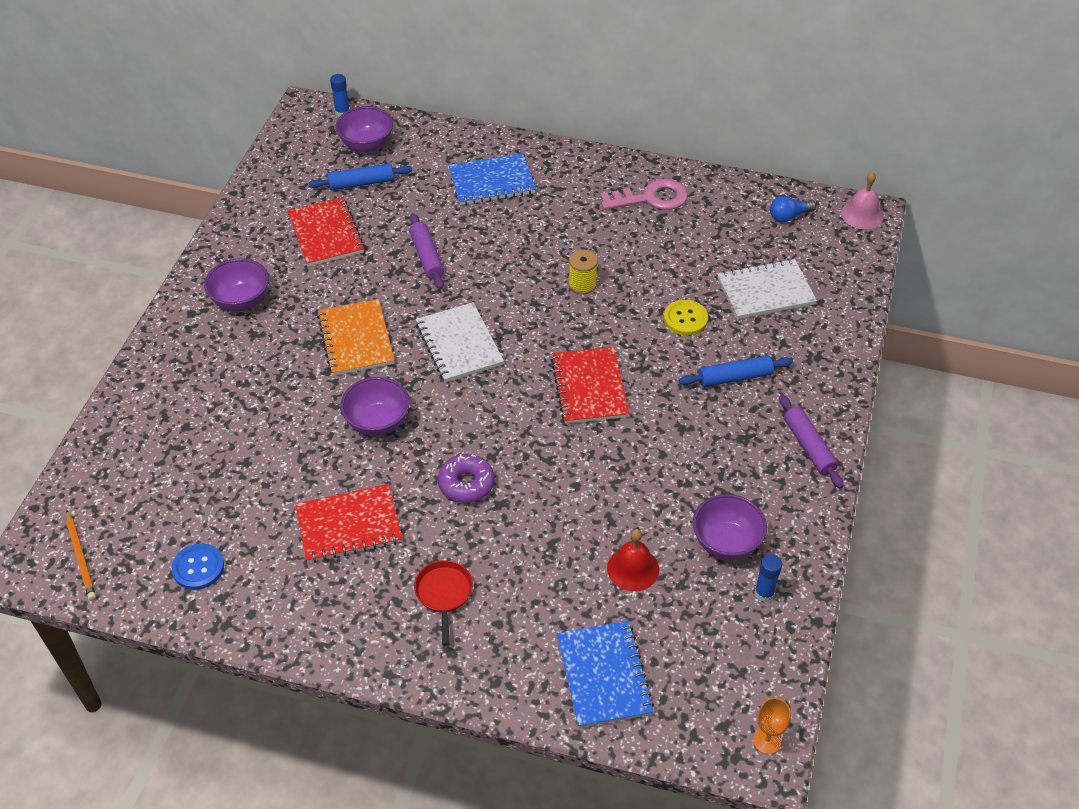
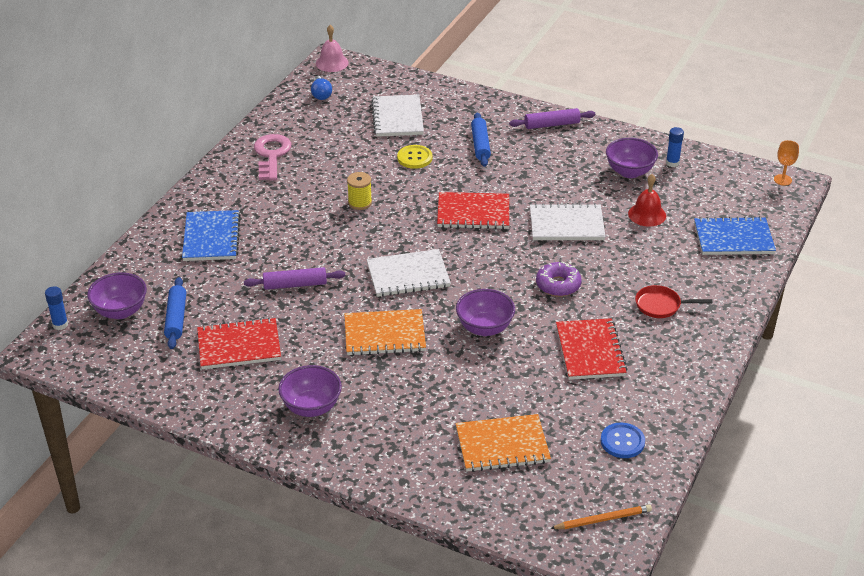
camera: 80 degrees left, 10 degrees down
(191, 459) = (502, 445): none -> orange notebook
(588, 482) = (566, 225): none -> white notebook

